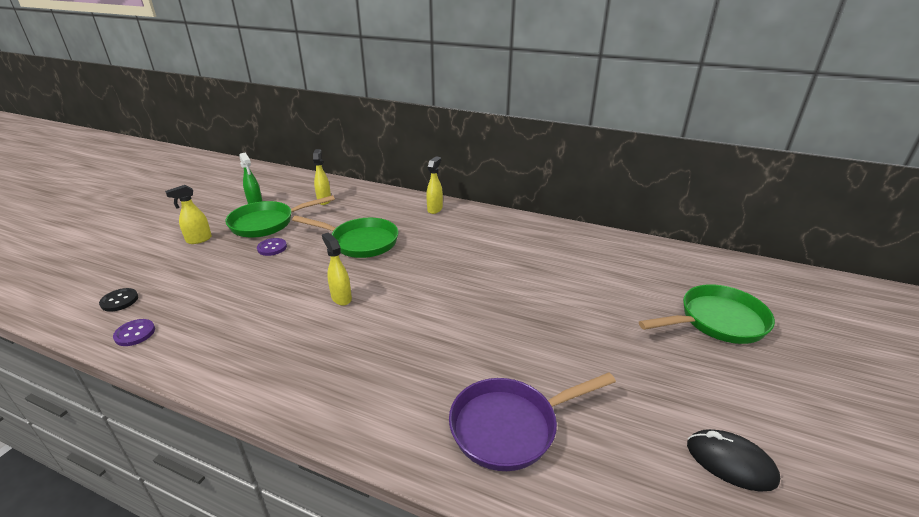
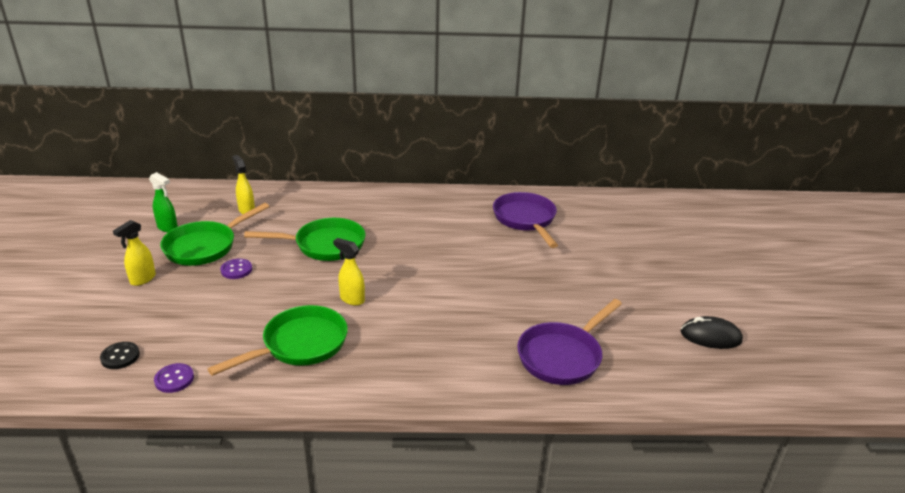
camera: 25 degrees left, 0 degrees up
(435, 209) = (372, 198): yellow spray bottle -> none
(569, 257) = (525, 220): none -> purple pan
(717, 321) = (661, 247): green pan -> green pan (300, 345)

